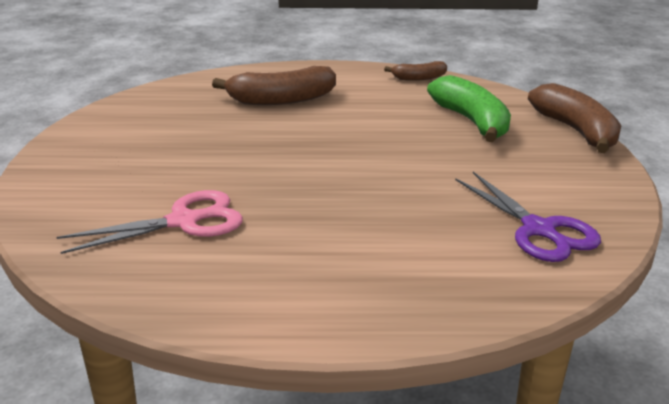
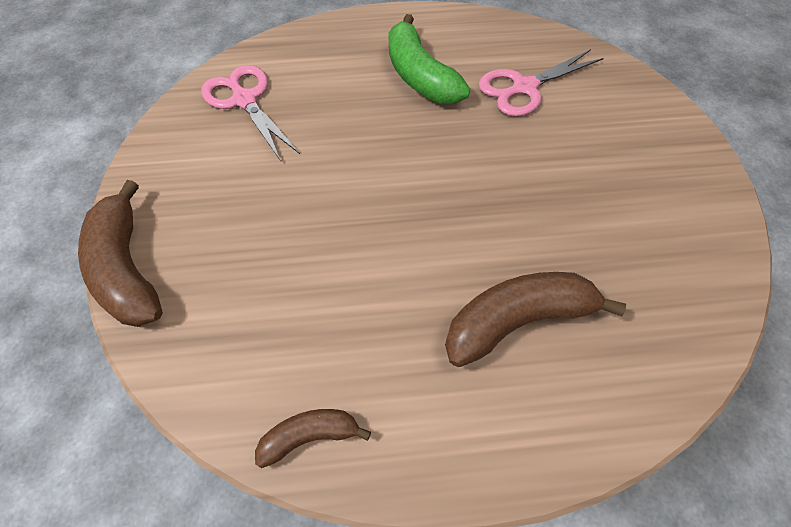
camera: 175 degrees right, 30 degrees up
(471, 121) = (255, 281): green banana -> green banana (420, 76)
(538, 229) = (245, 100): purple scissors -> pink scissors

